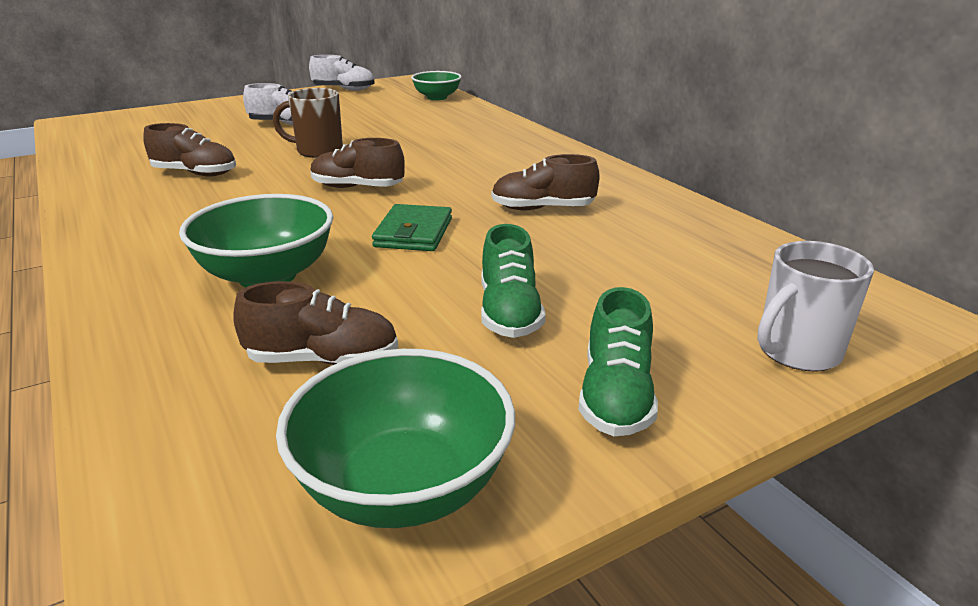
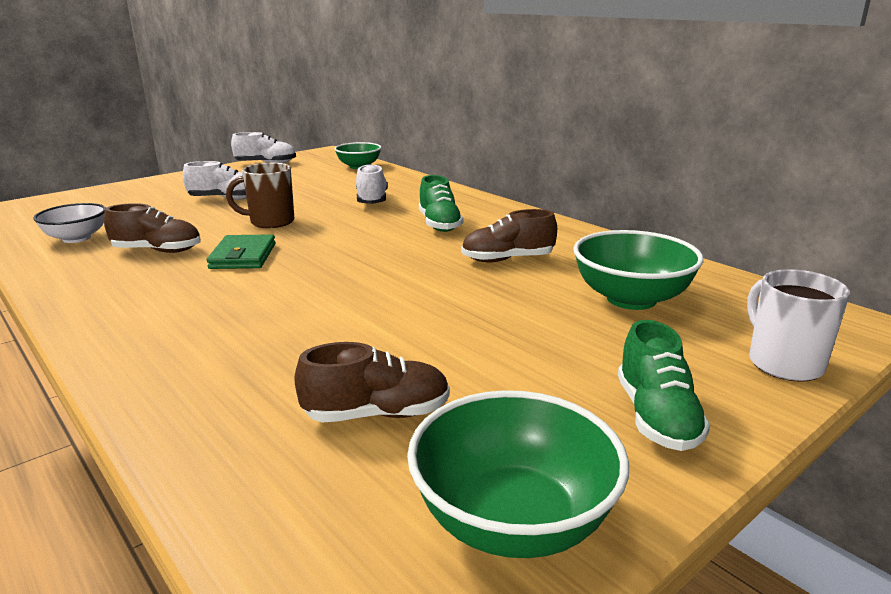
camera: 10 degrees left, 5 degrees down
(127, 155) = (77, 238): none -> white bowl
(267, 276) = (282, 341): green bowl -> green bowl (631, 299)
(357, 187) = (326, 253): brown shoe -> none
(413, 233) = (401, 290): green wallet -> green wallet (243, 256)
(432, 135) = (372, 200): none -> white shoe
(509, 313) = (526, 354): green shoe -> green shoe (439, 224)
(796, 352) = (783, 363): white mug -> white mug turned 120 degrees clockwise

